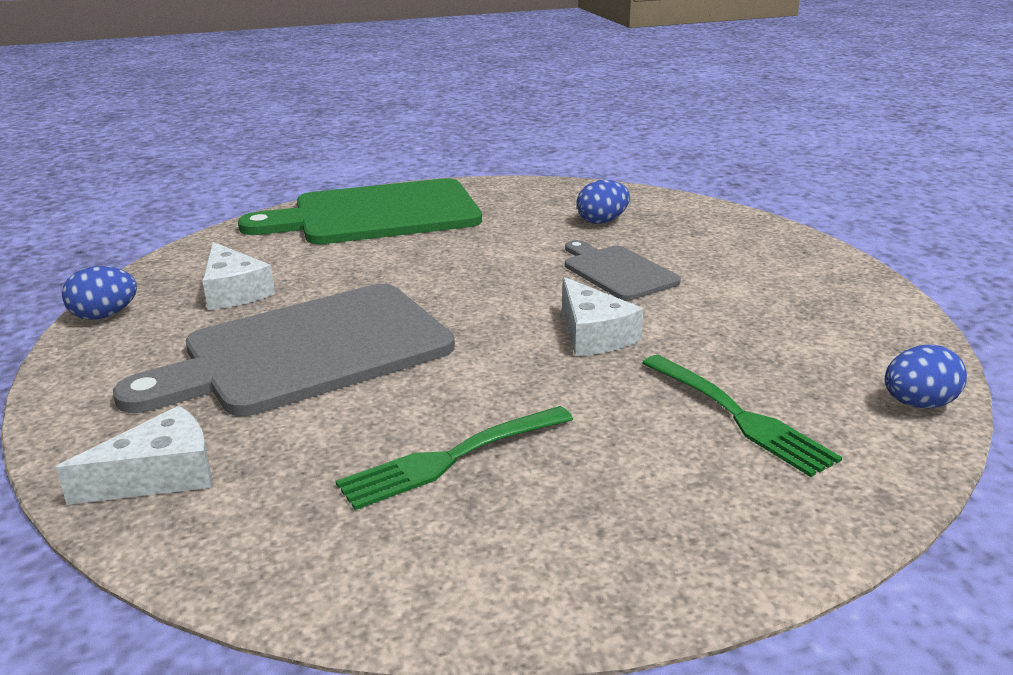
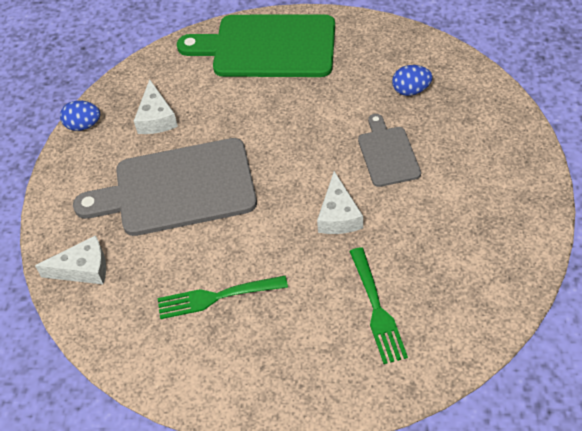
camera: 25 degrees right, 25 degrees up
(918, 404) = (482, 328): blue egg -> none

